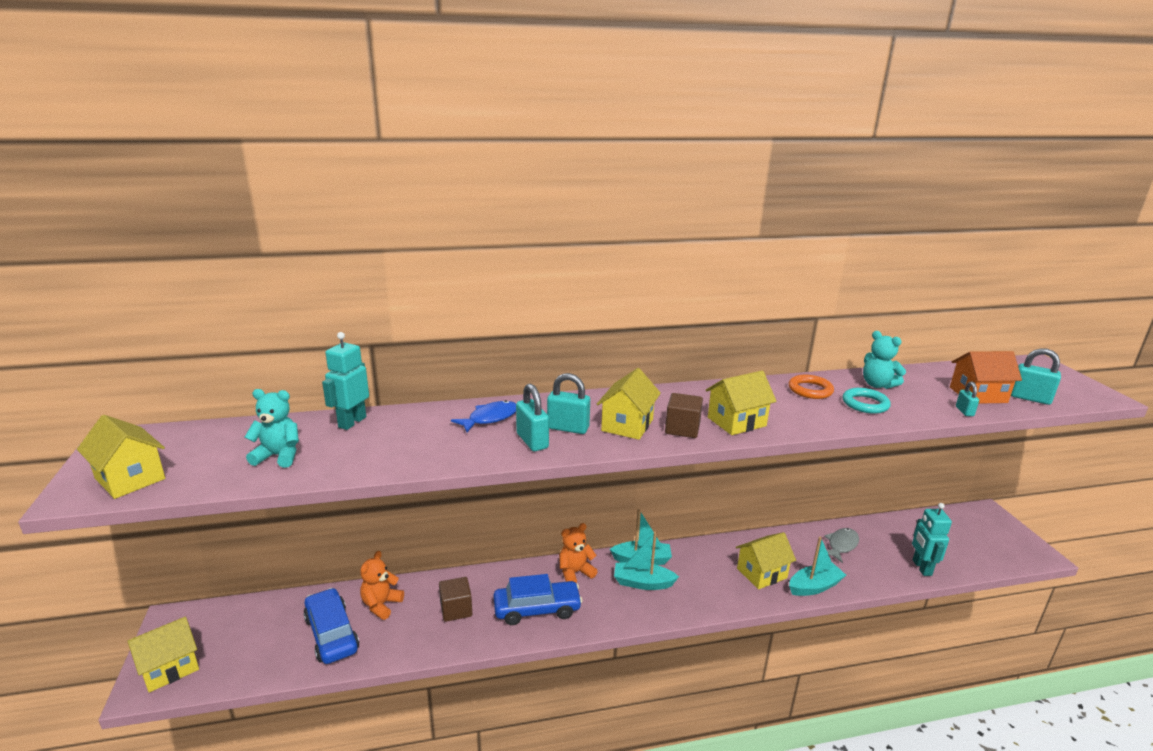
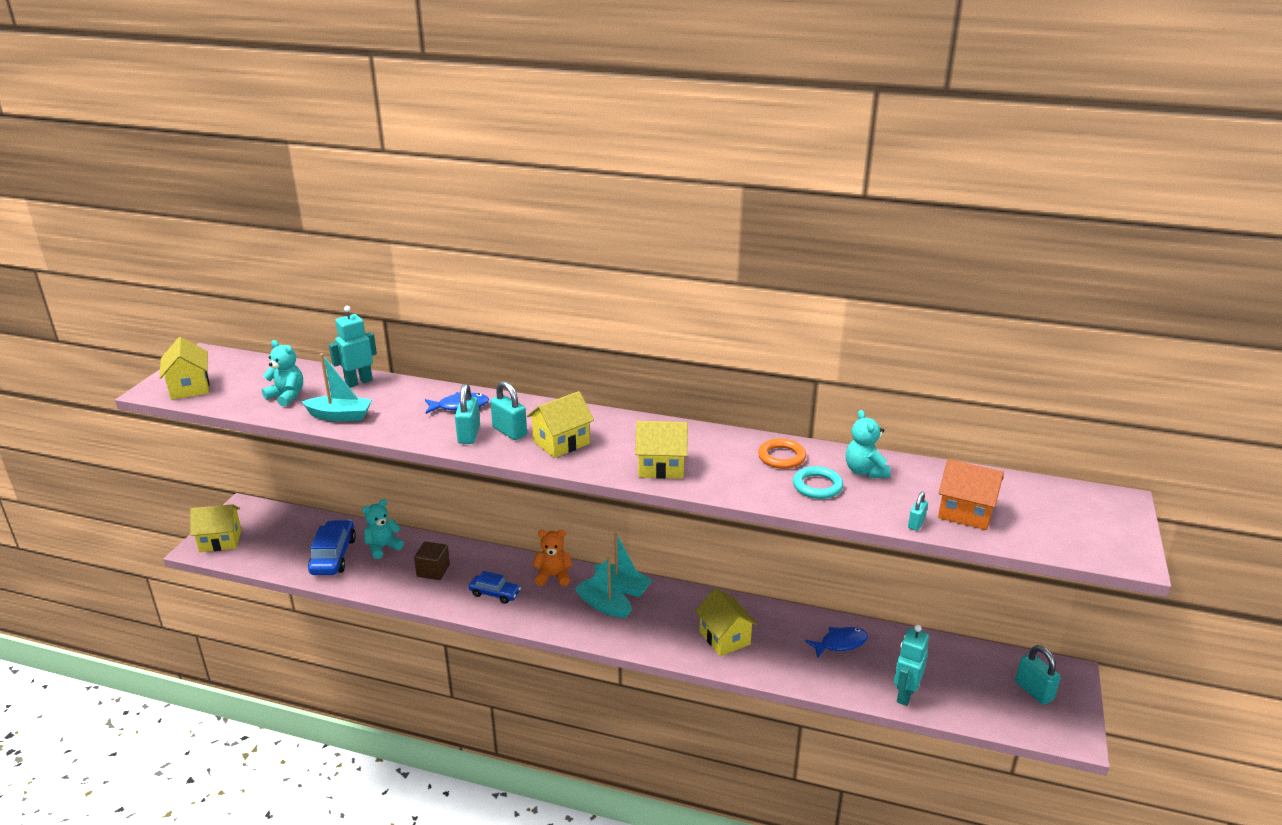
camera: 30 degrees right, 5 degrees up
(381, 605) = (383, 547): orange teddy bear -> turquoise teddy bear
(537, 609) = (495, 593): blue car -> blue car, size x0.62
(682, 429) = (603, 459): brown cube -> none
(761, 573) = (724, 638): yellow house -> yellow house turned 60 degrees clockwise
(814, 586) = (764, 668): turquoise boat -> turquoise boat (340, 416)
(841, 545) = (840, 643): grey fish -> blue fish
(1029, 398) = (1024, 533): turquoise padlock -> turquoise padlock (1034, 691)

